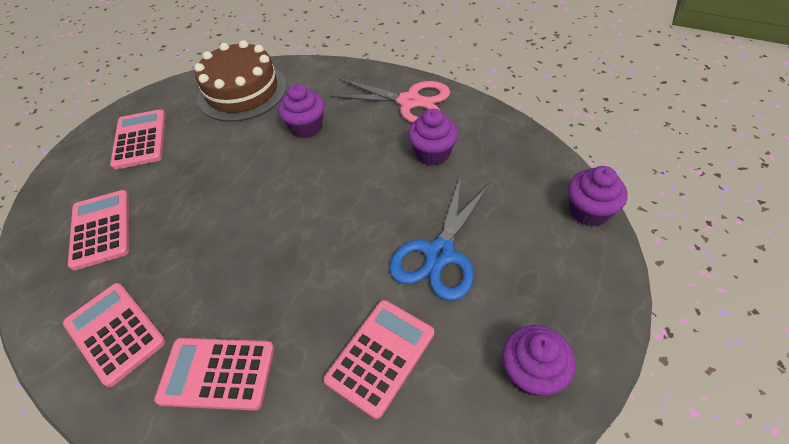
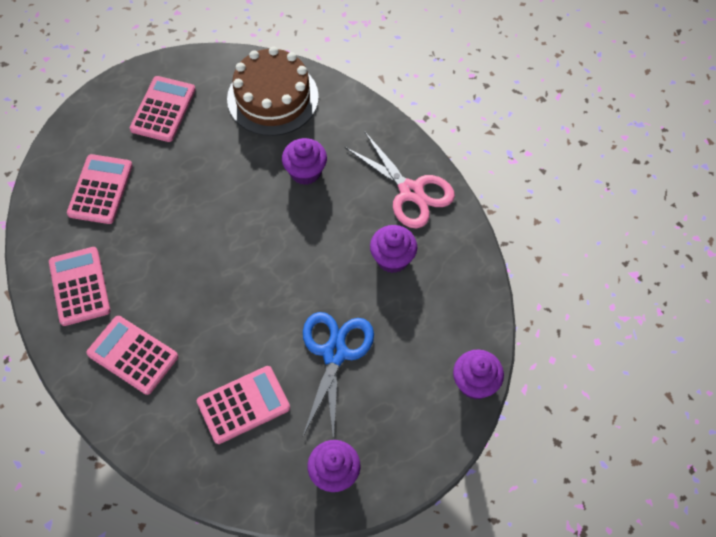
camera: 25 degrees right, 10 degrees up
(440, 254) = (334, 353): blue scissors -> blue scissors turned 135 degrees clockwise

